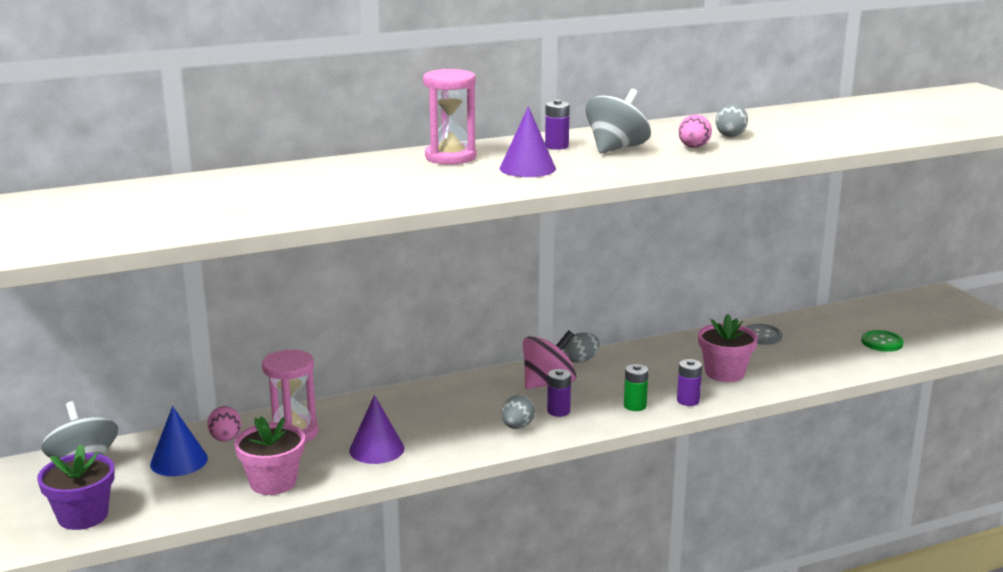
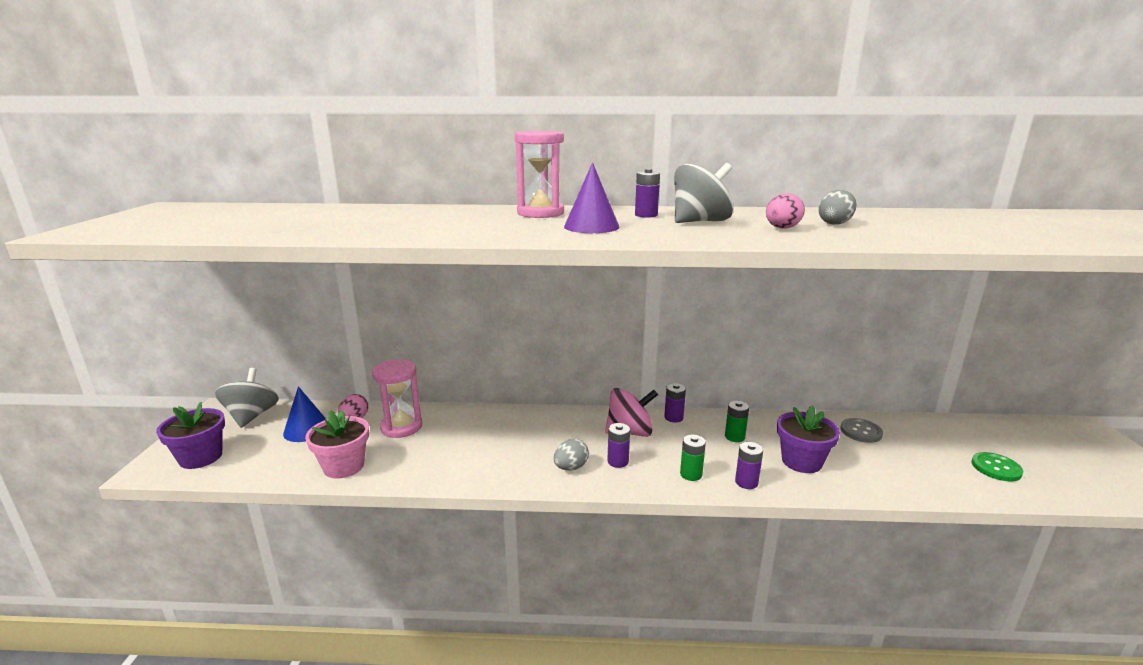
camera: 25 degrees right, 0 degrees up
(376, 449) = (444, 458): purple cone -> none
(581, 360) = (673, 417): grey egg -> purple battery
(652, 365) = (734, 437): none -> green battery
(724, 373) = (801, 461): pink flower pot -> purple flower pot

